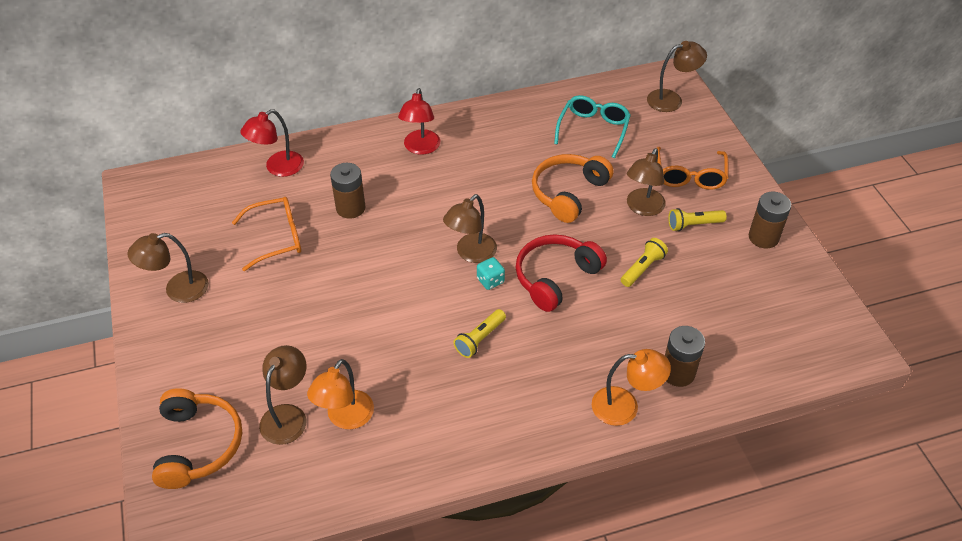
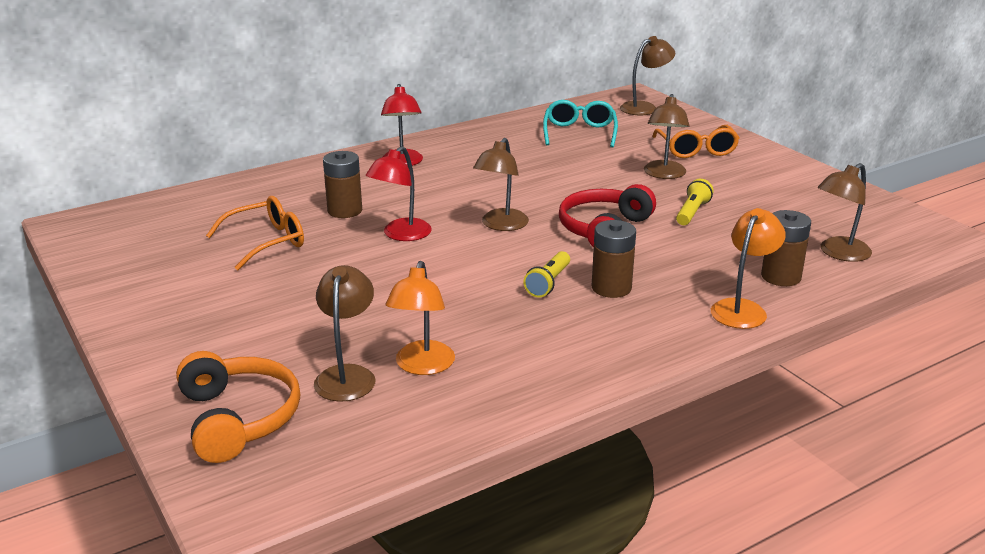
camera: 15 degrees left, 20 degrees down
(177, 289) = (156, 295): brown lamp -> brown lamp (838, 253)
(278, 168) = (244, 193): red lamp -> red lamp (401, 235)
(490, 281) = (534, 241): turquoise dice -> none
(568, 193) = (581, 174): orange headphones -> none
(625, 406) = (742, 308): orange lamp -> orange lamp turned 45 degrees counterclockwise
(694, 225) = (723, 179): yellow flashlight -> none
(763, 237) = (797, 178): brown battery -> brown battery (611, 288)

